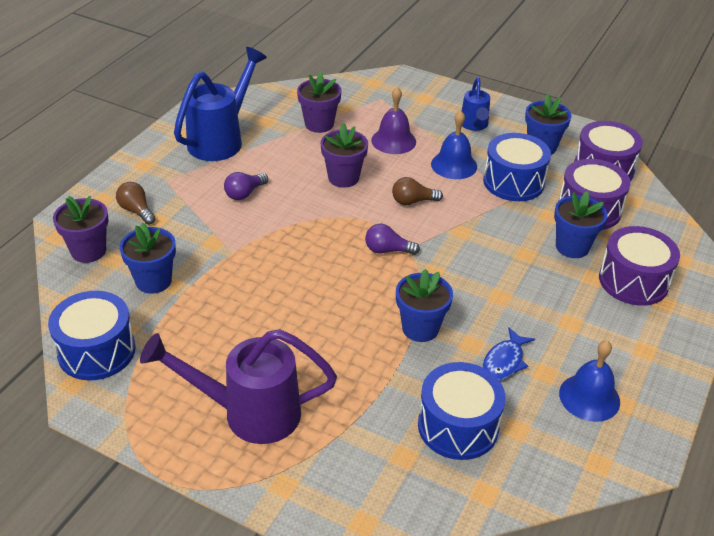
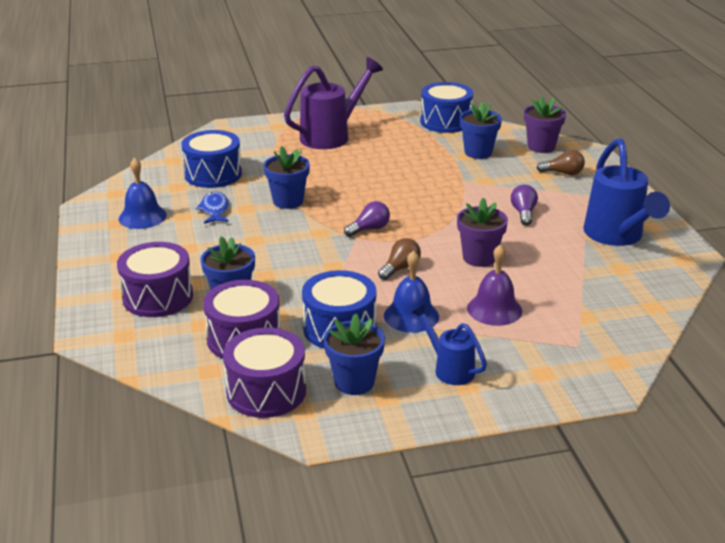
camera: 140 degrees right, 10 degrees down
(319, 124) = (577, 289): purple flower pot -> none

